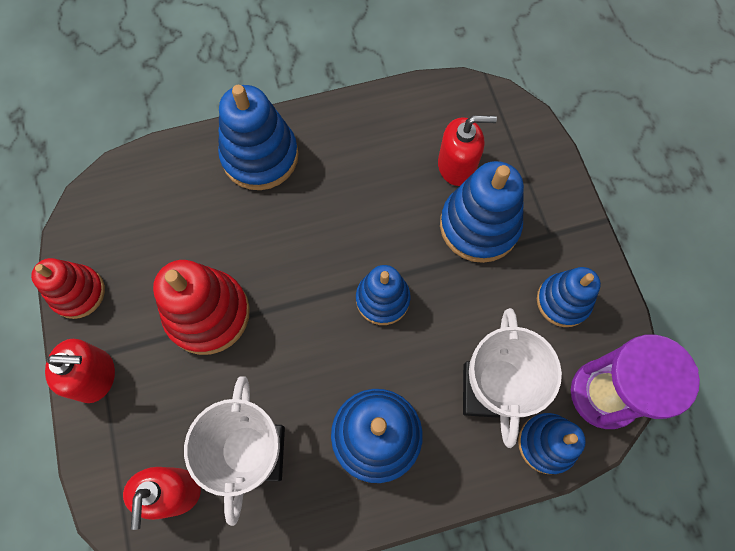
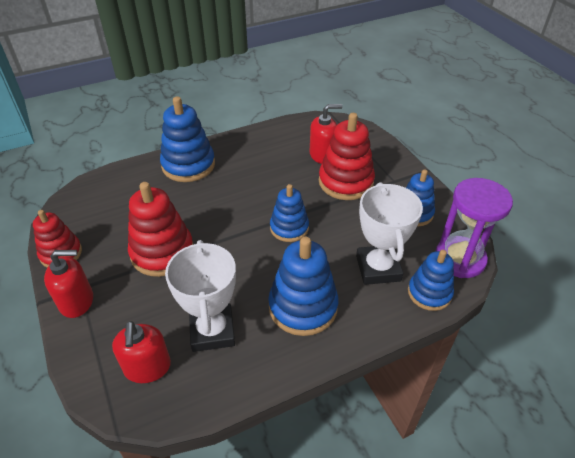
camera: 10 degrees left, 25 degrees down
(479, 225) = (345, 182): blue stacking toy -> red stacking toy

